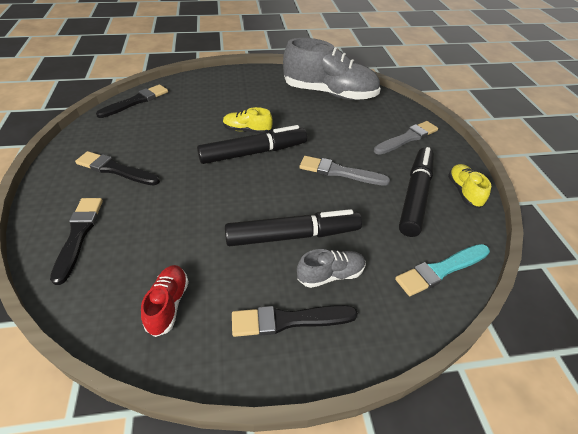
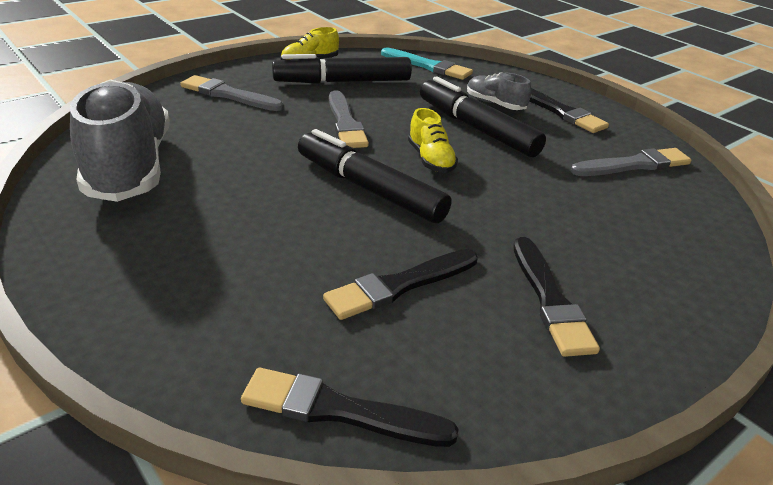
camera: 120 degrees left, 10 degrees down
(78, 235) = (671, 260): black brush -> black brush (399, 285)
(168, 305) = (633, 165): red shoe -> grey brush
(247, 130) = (318, 212): yellow shoe -> yellow shoe (430, 159)

